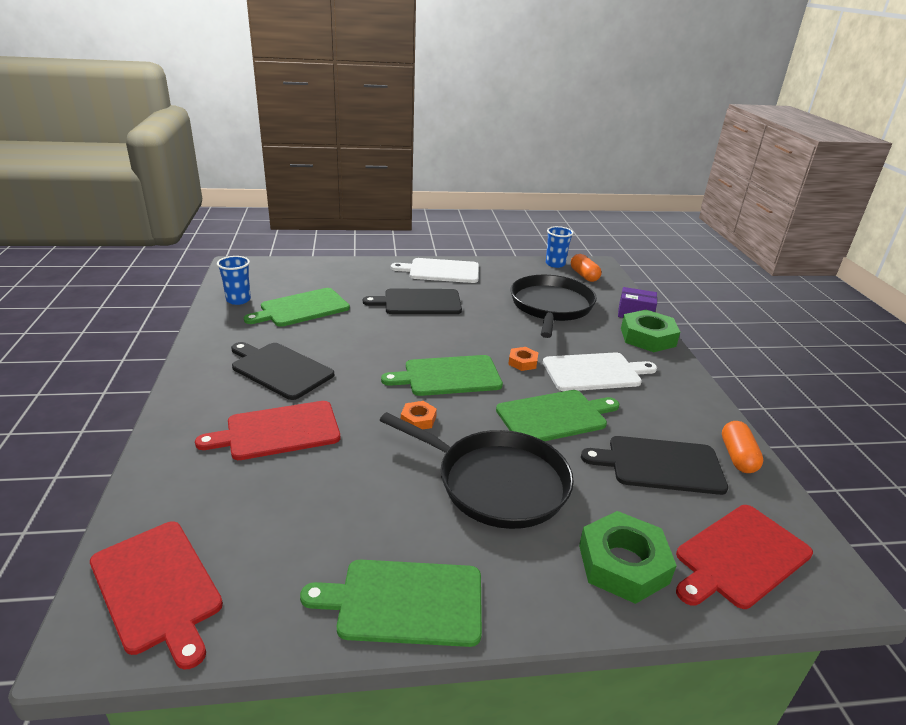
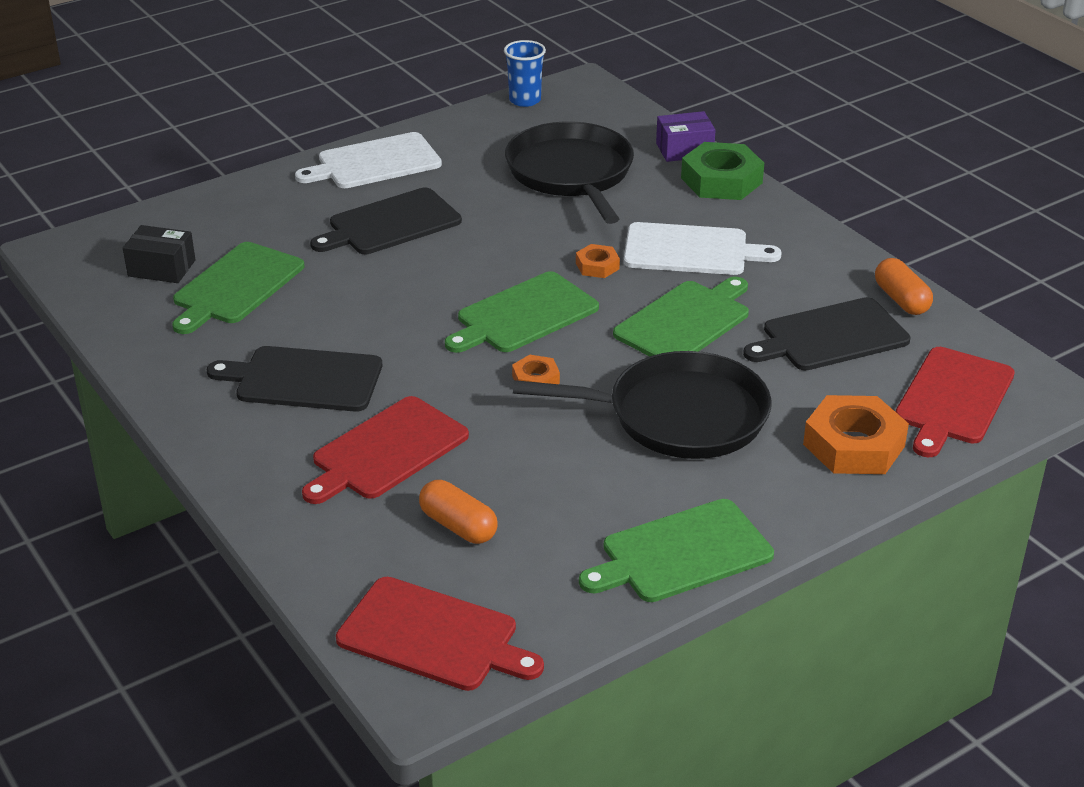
camera: 25 degrees left, 5 degrees up
(238, 300) = (128, 304): blue cup -> none
(275, 288) = (161, 268): none -> black box
(584, 275) = (578, 108): orange capsule -> orange capsule (458, 526)
(595, 372) = (691, 250): white cutting board -> white cutting board turned 45 degrees clockwise
(623, 564) = (853, 445): green nut -> orange nut

